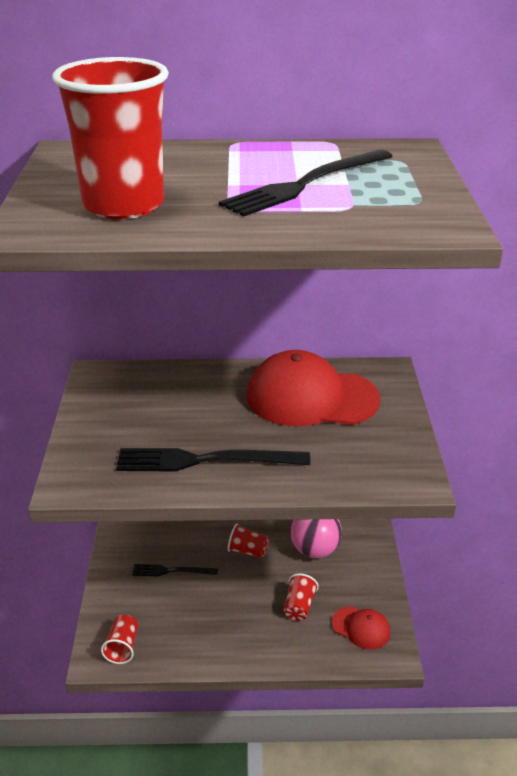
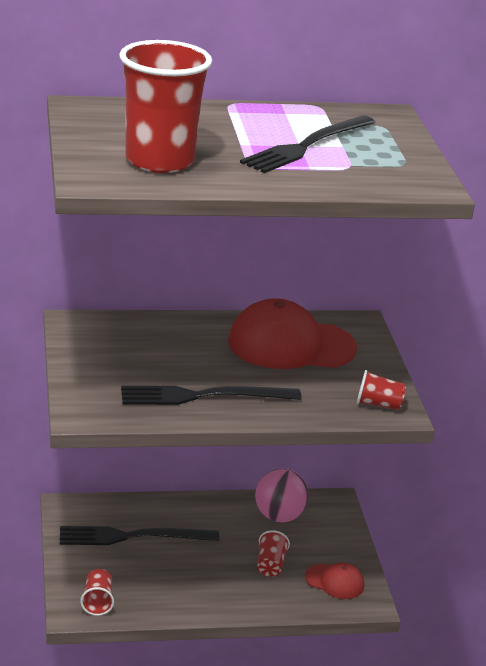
camera: 10 degrees left, 5 degrees down
(171, 571) = (132, 537): black fork -> black fork, size x1.76
(248, 551) = (209, 518): red cup -> red cup (378, 404)

